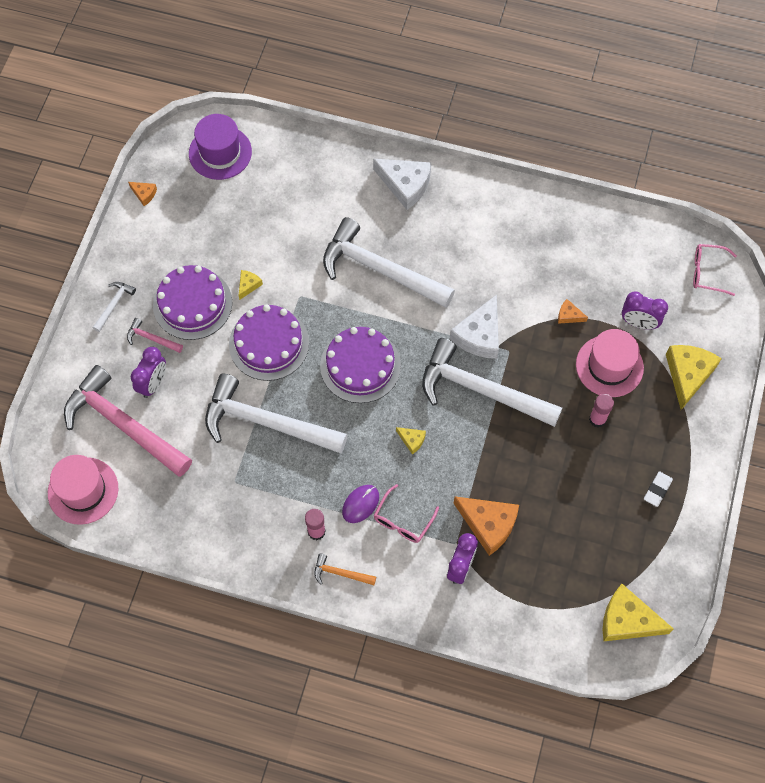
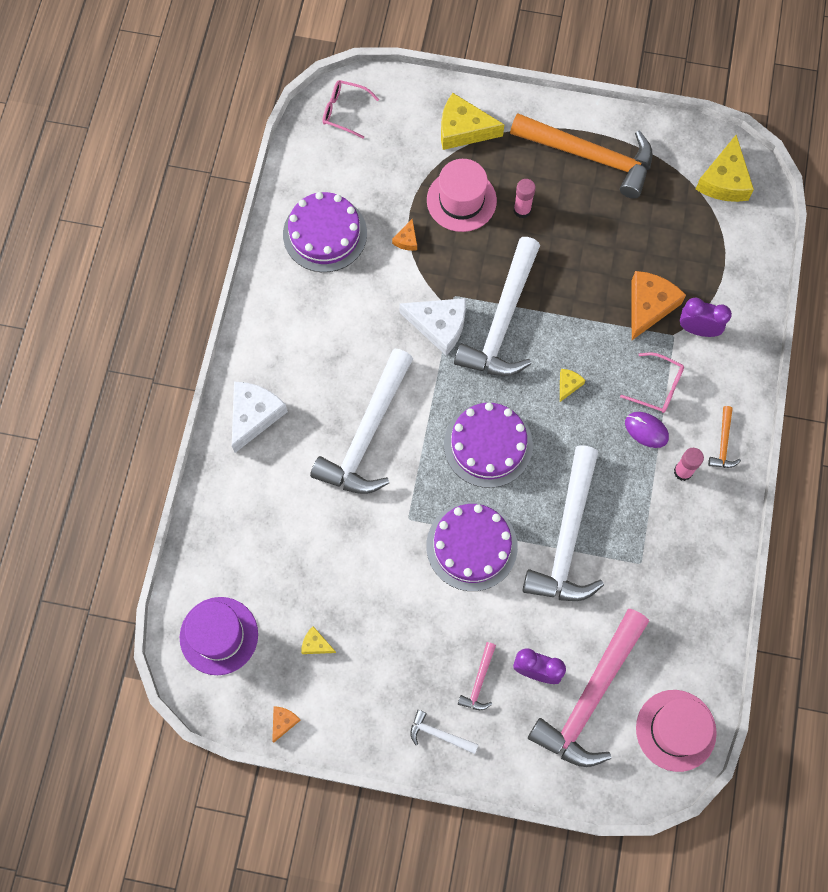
camera: 95 degrees left, 5 degrees up
(192, 304) = (429, 640): purple cake -> purple cake (325, 234)
(248, 285) = (399, 578): yellow cheese -> yellow cheese (316, 644)
(638, 323) = (409, 174): purple clock -> none
(657, 490) = (590, 156): white eraser -> orange hammer
(707, 272) = (344, 111): pink glasses -> pink glasses turned 105 degrees clockwise

